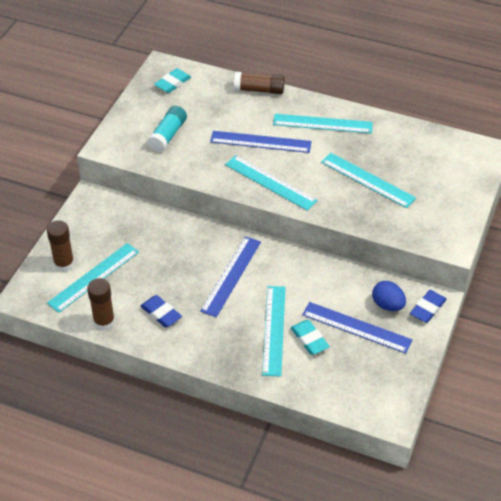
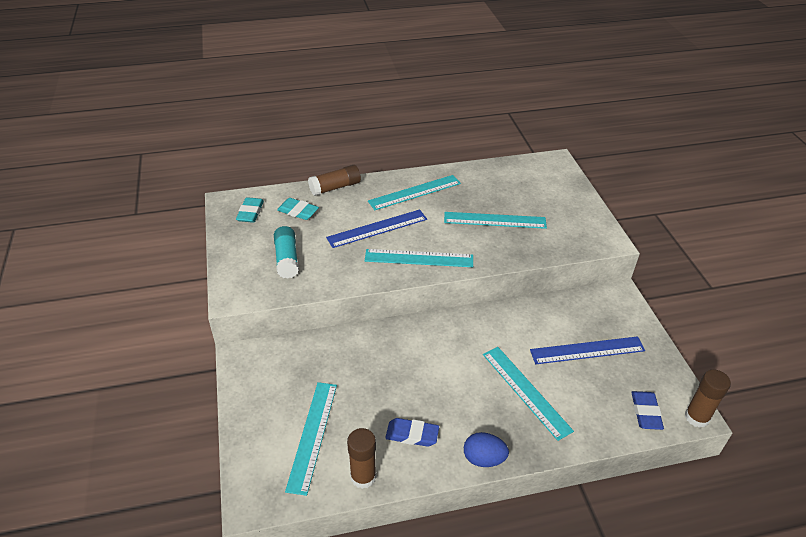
camera: 35 degrees left, 5 degrees down
(64, 264) = (269, 438): brown glue stick -> brown glue stick (696, 417)
(231, 276) = (442, 362): blue ruler -> none
(309, 339) = (562, 383): turquoise eraser -> turquoise eraser (298, 211)
(387, 305) = (590, 318): blue egg -> blue egg (483, 459)
(427, 308) = (621, 305): blue eraser -> blue eraser (645, 412)

